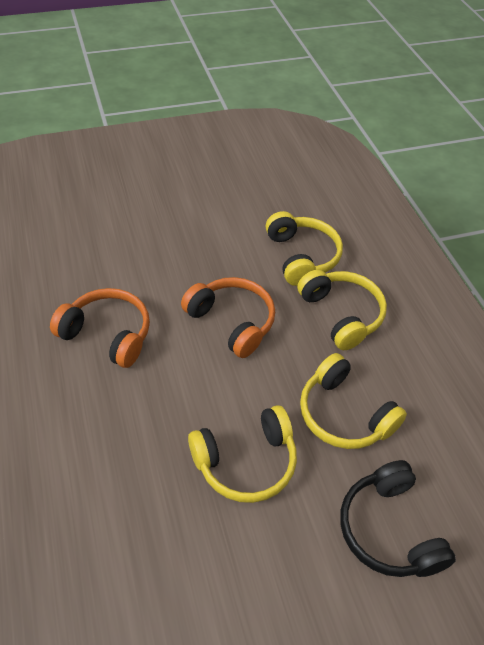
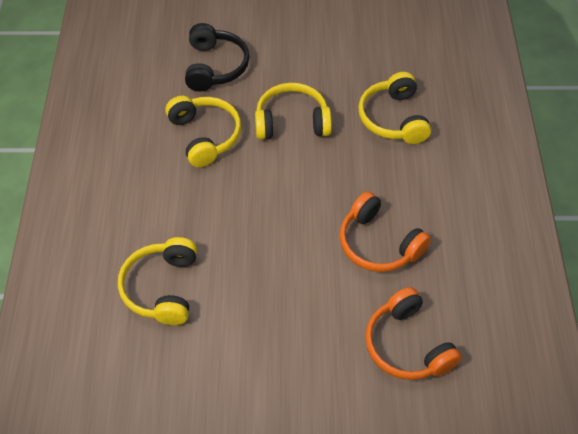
camera: 160 degrees left, 5 degrees up
(232, 322) = (262, 231): orange headphones -> orange headphones (407, 345)
(342, 314) = (159, 215): yellow headphones -> yellow headphones (393, 118)

